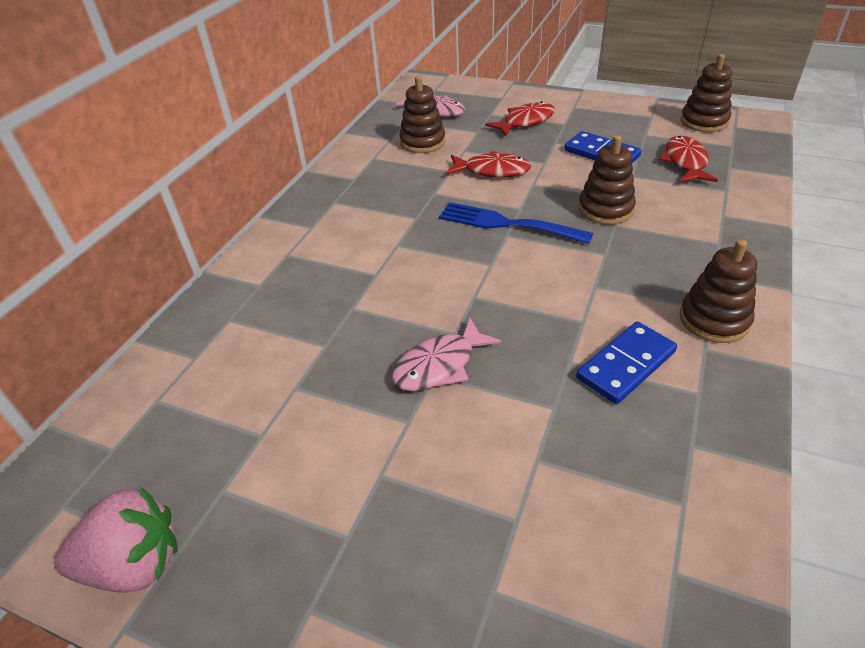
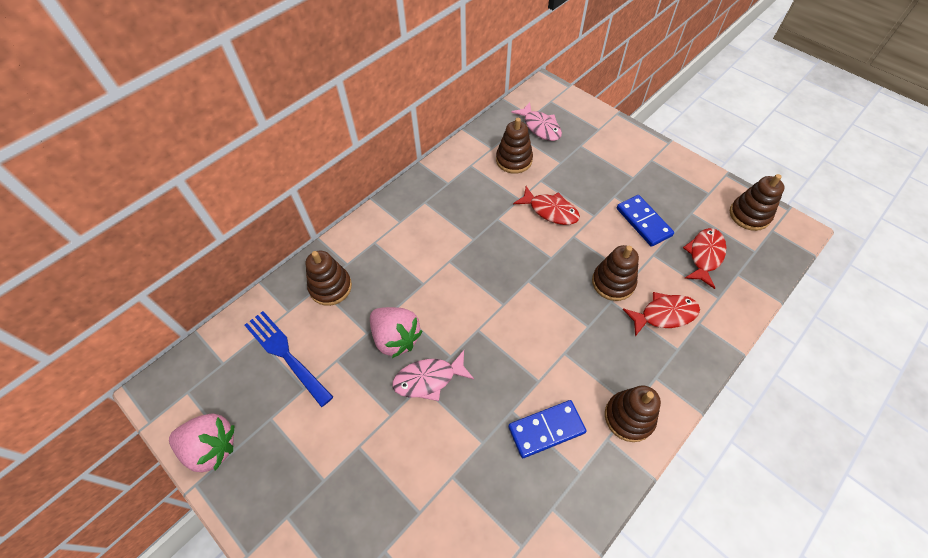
camera: 20 degrees right, 15 degrees up
(247, 314) = (330, 287): none -> brown stacking toy
(369, 338) = (396, 338): none -> pink strawberry
(507, 224) = (534, 270): blue fork -> blue fork (286, 354)
(525, 122) = (603, 164): red fish -> red fish (664, 314)

